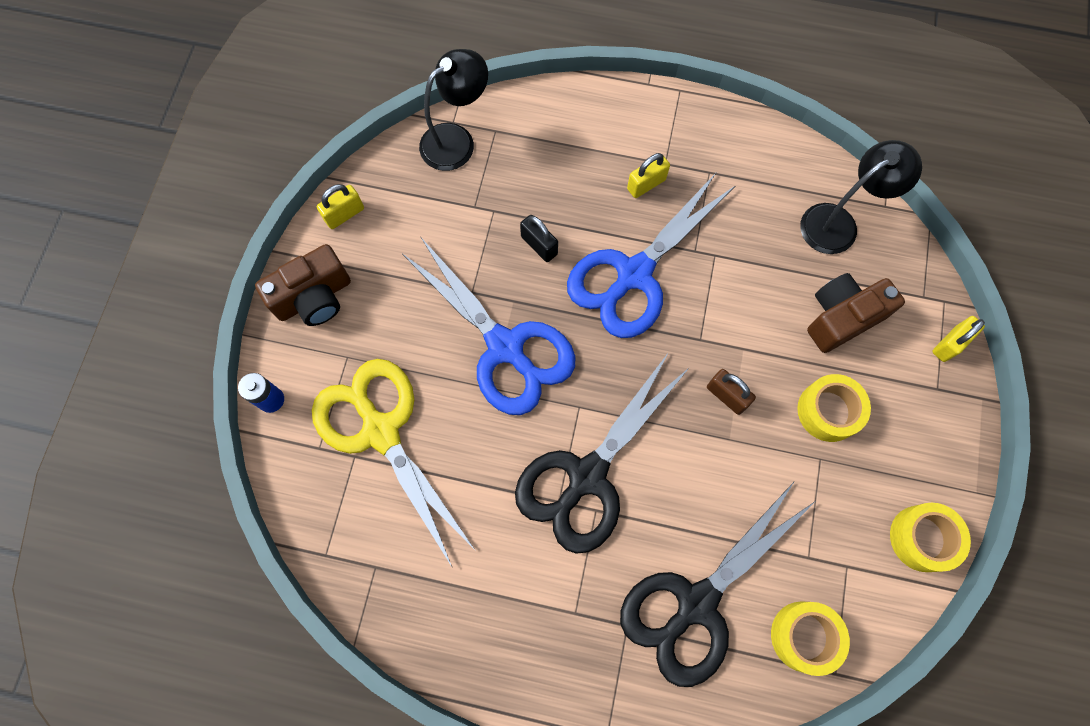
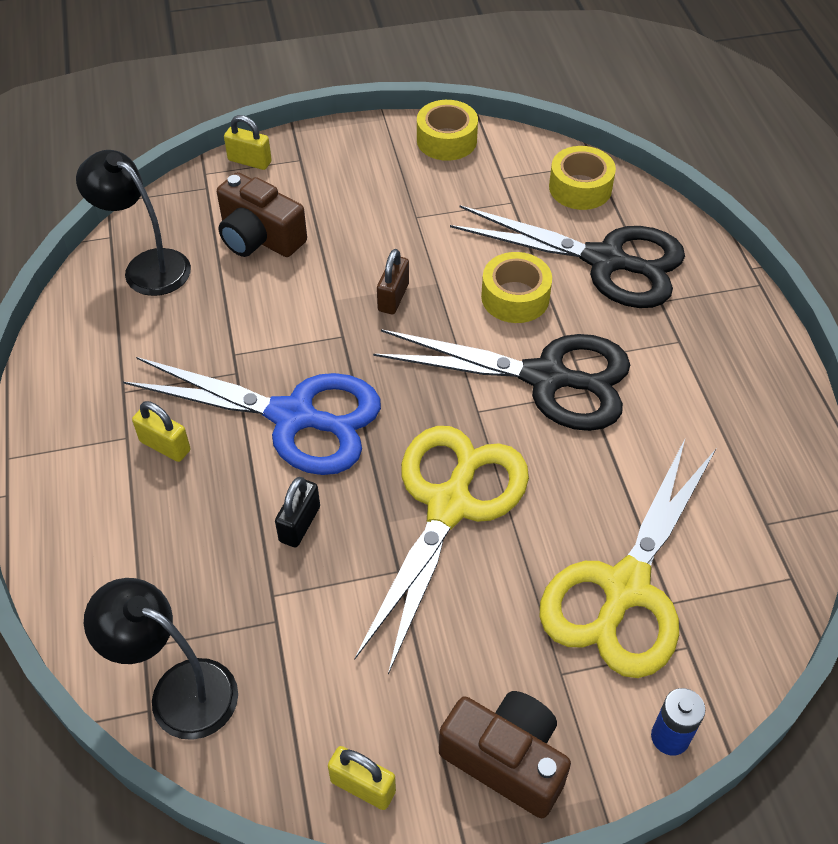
camera: 115 degrees left, 20 degrees down
(505, 347) = (449, 505): blue scissors -> yellow scissors
(828, 411) = (365, 223): yellow tape -> yellow tape (515, 297)

